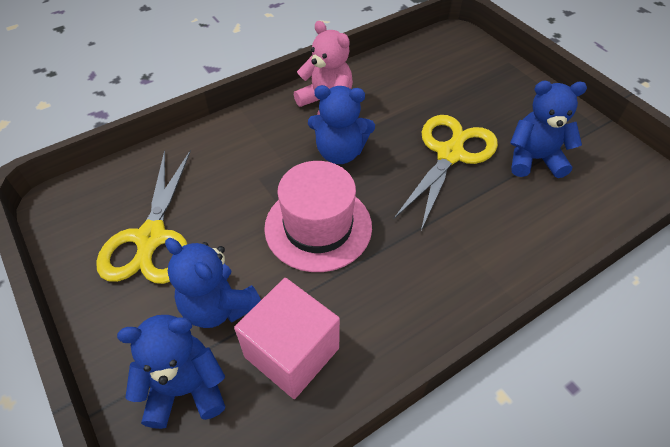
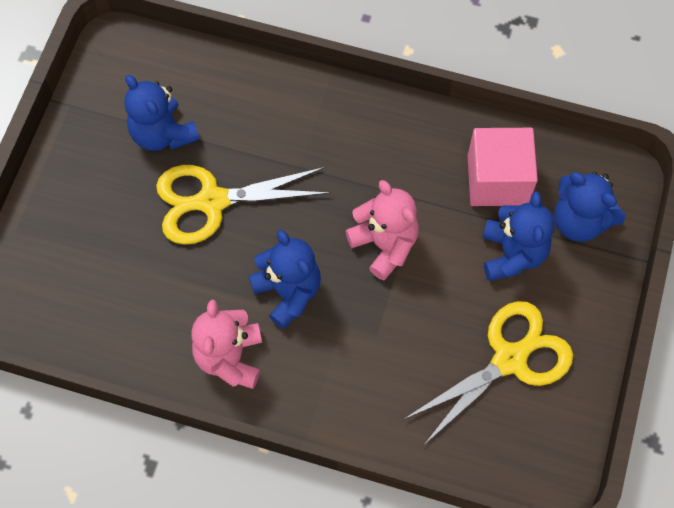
camera: 130 degrees left, 15 degrees up
(318, 227) = (384, 244): pink hat -> pink teddy bear

